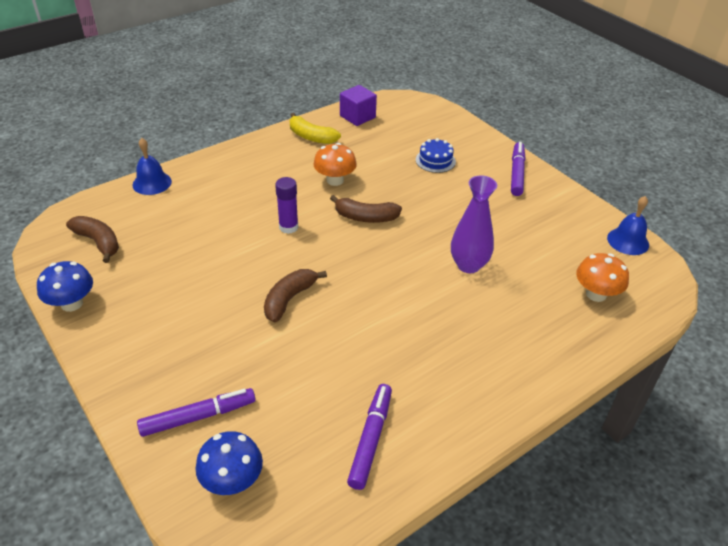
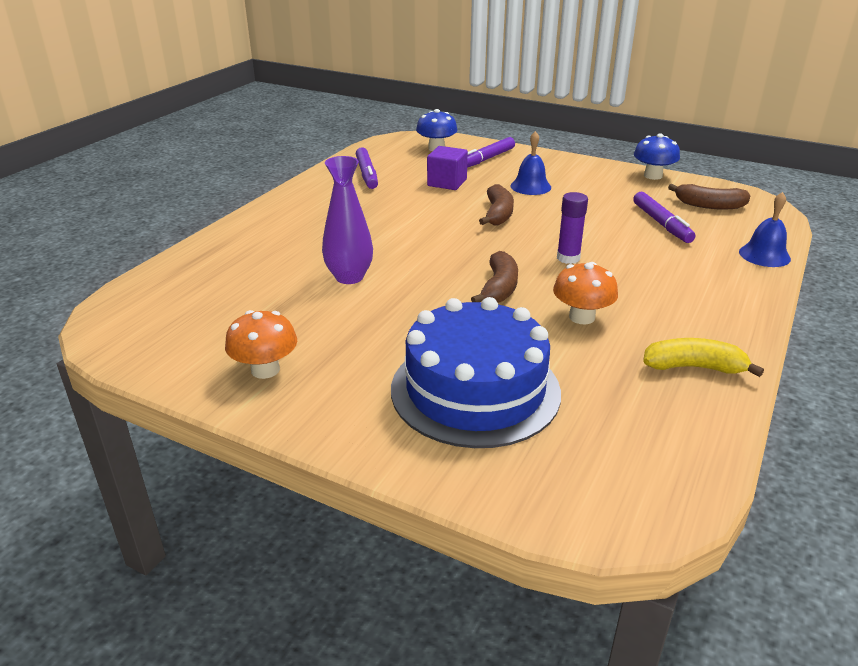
camera: 155 degrees right, 10 degrees down
(357, 117) = (679, 433): purple cube -> purple cube (447, 183)
(365, 217) = (499, 288): brown banana -> brown banana turned 120 degrees clockwise
(435, 160) = (475, 390): blue cake -> blue cake, size x2.38
(517, 173) = (332, 410): purple marker -> purple marker (661, 224)
(596, 294) = (196, 288): orange mushroom -> orange mushroom (265, 370)
(628, 241) = (145, 355): blue bell -> blue bell (530, 186)

